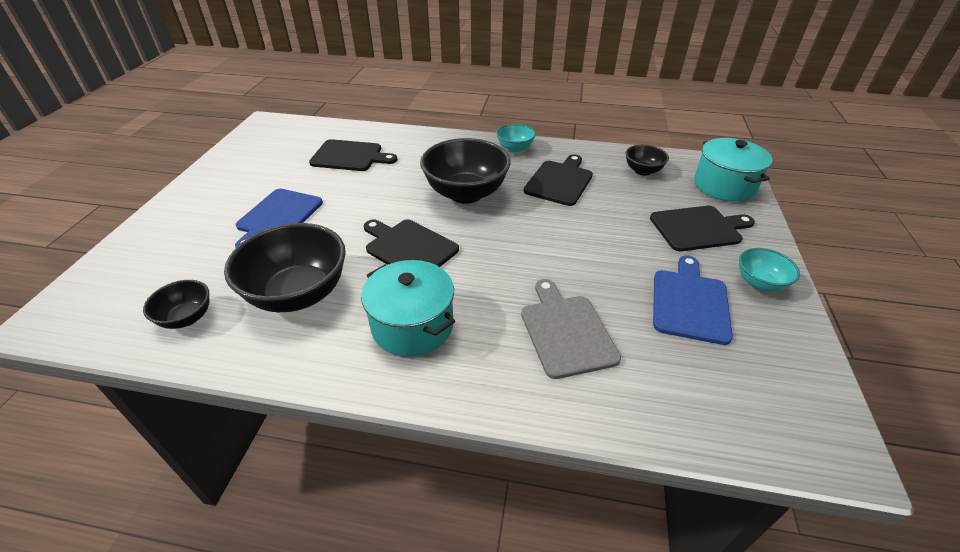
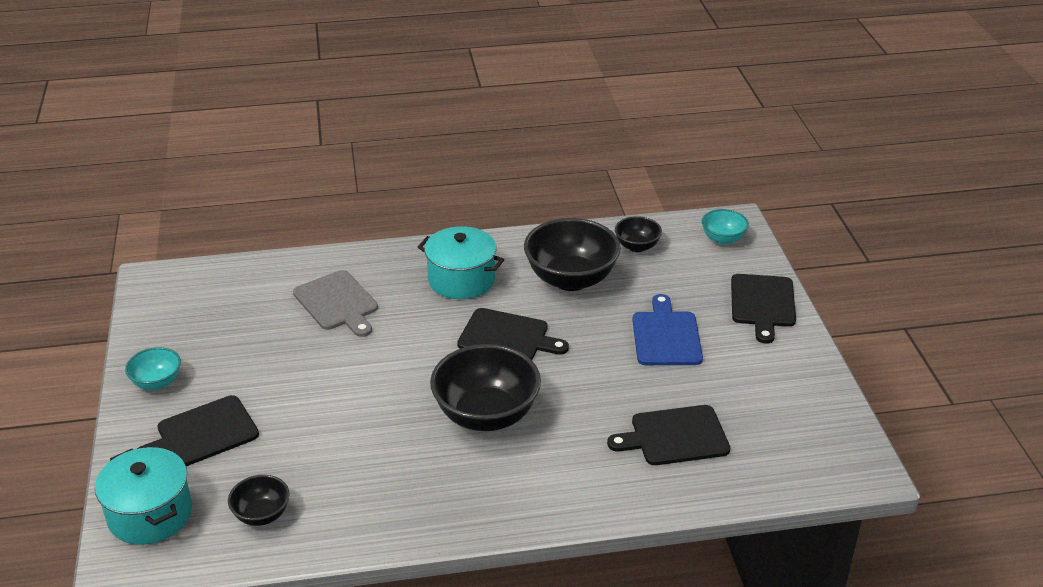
camera: 160 degrees right, 5 degrees down
(515, 148) = (457, 514): turquoise bowl -> turquoise bowl (723, 239)
(559, 181) = (375, 464): black cutting board -> black cutting board (763, 304)
(689, 302) = (230, 349): blue cutting board -> none

